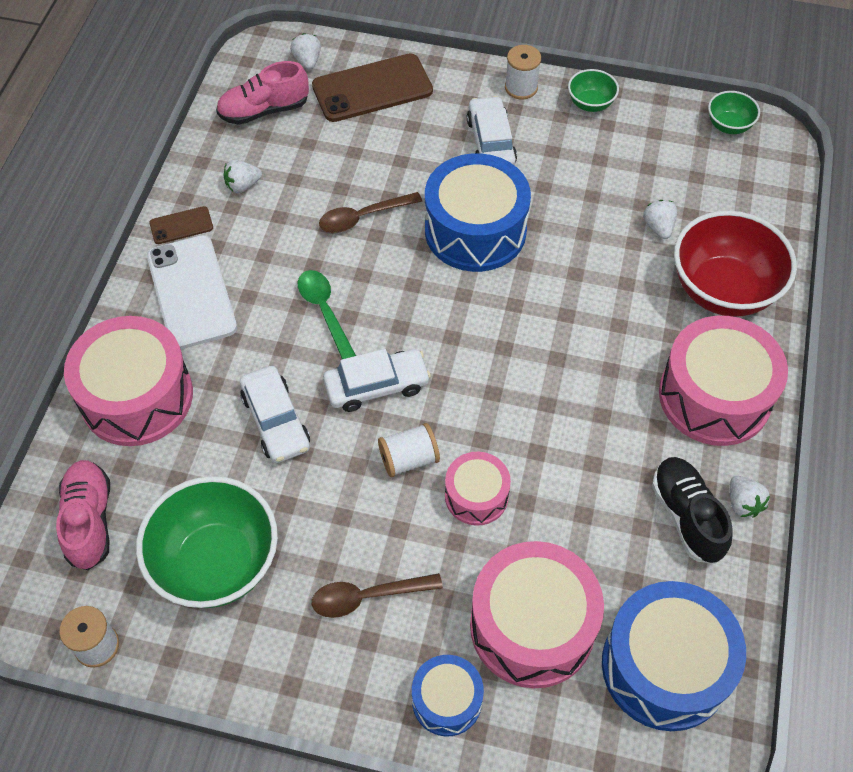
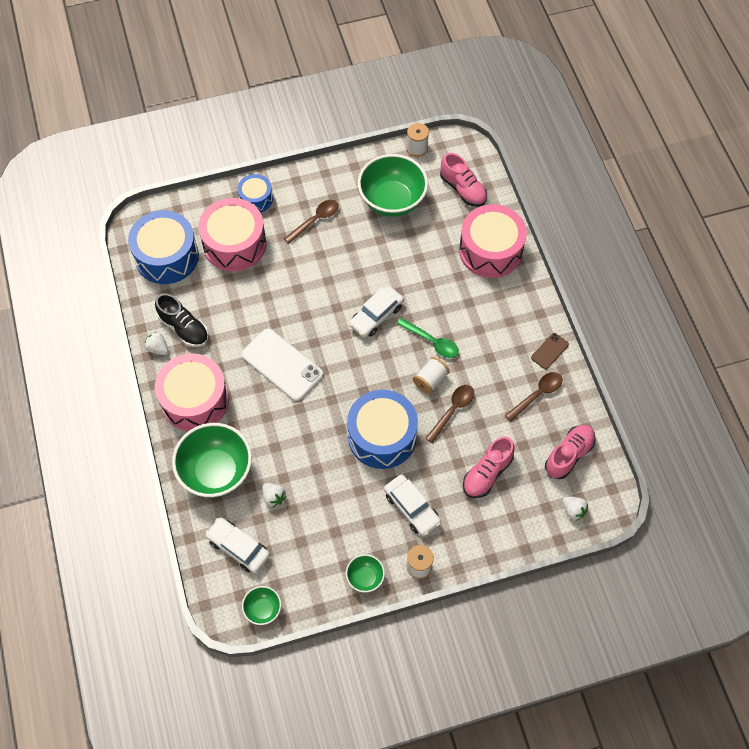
camera: 150 degrees right, 5 degrees up
(191, 292) = (510, 316): white phone -> white phone (282, 364)
(243, 185) = (537, 394): white strawberry -> brown spoon
(276, 421) = (413, 273): white car -> white car (238, 547)
(372, 88) = (515, 510): brown phone -> none
(374, 135) = (487, 473): none -> pink shoe
(408, 459) = (336, 288): white spool -> white spool (430, 380)
(476, 496) = (292, 287): pink drum -> none
(723, 290) = (216, 472): red bowl -> green bowl

